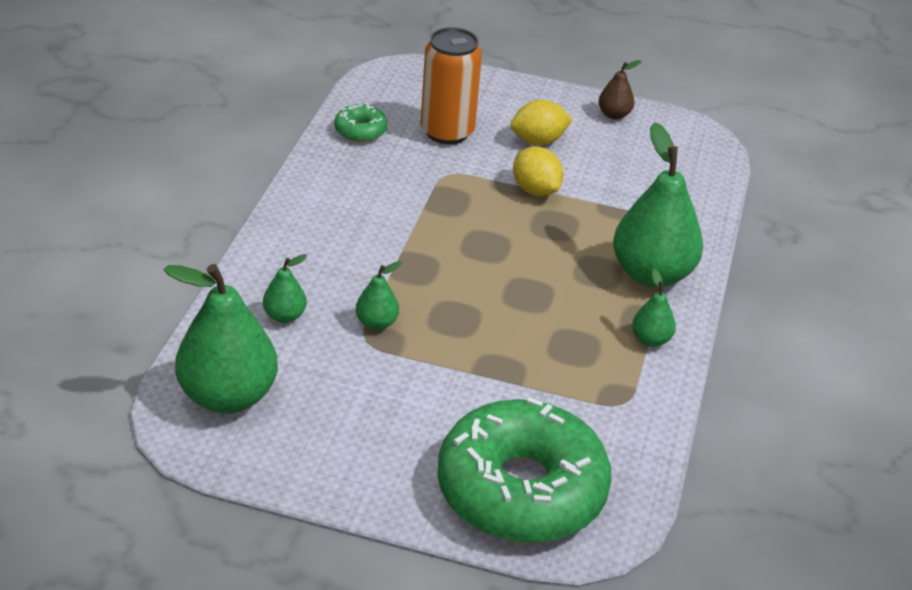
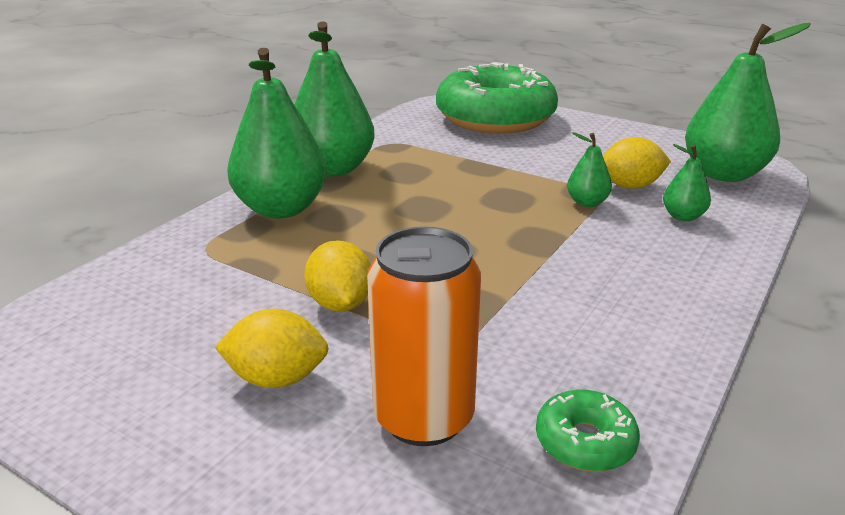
camera: 160 degrees left, 10 degrees down
(334, 357) = (630, 186): none -> yellow lemon
(614, 115) = (98, 413): brown pear -> none
(650, 339) = (333, 169): green pear -> green pear, size x2.15

